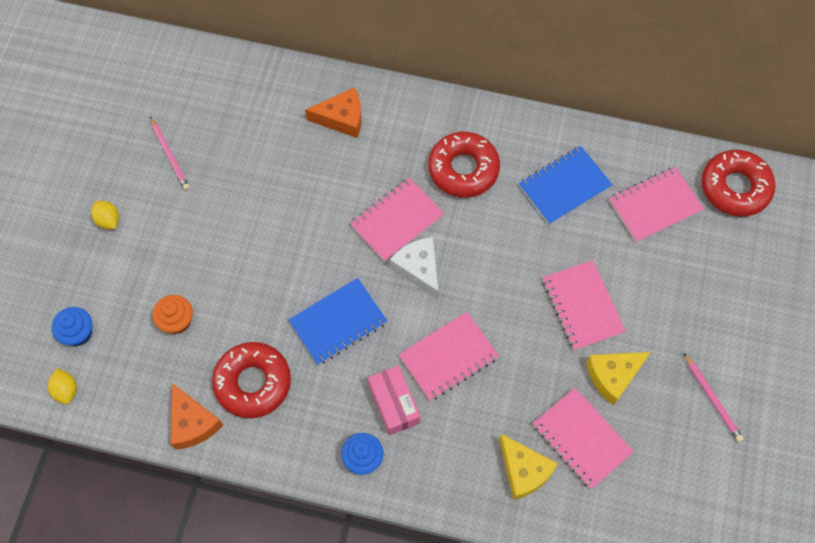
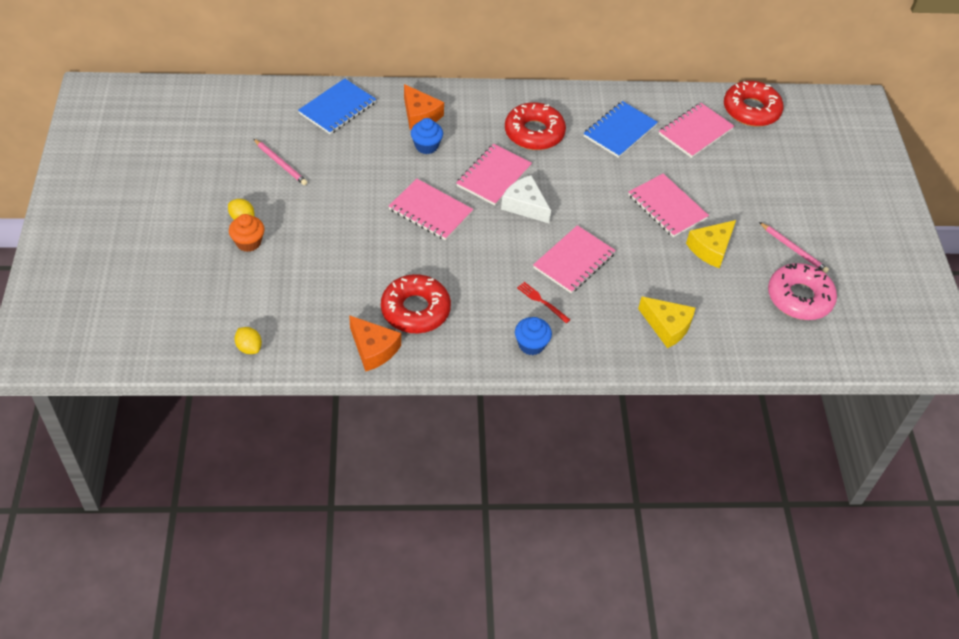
camera: 20 degrees left, 15 degrees down
(78, 333) = (245, 304): blue cupcake -> blue cupcake (426, 146)
(177, 321) = (331, 279): orange cupcake -> orange cupcake (248, 242)
(338, 322) = (472, 254): blue notebook -> blue notebook (337, 108)
(342, 118) = (420, 115): orange cheese -> orange cheese turned 75 degrees clockwise
(394, 404) = (542, 301): pink box -> red fork
(581, 439) = (704, 295): pink notebook -> pink notebook (430, 211)
(694, 468) = (799, 298): none -> pink donut

